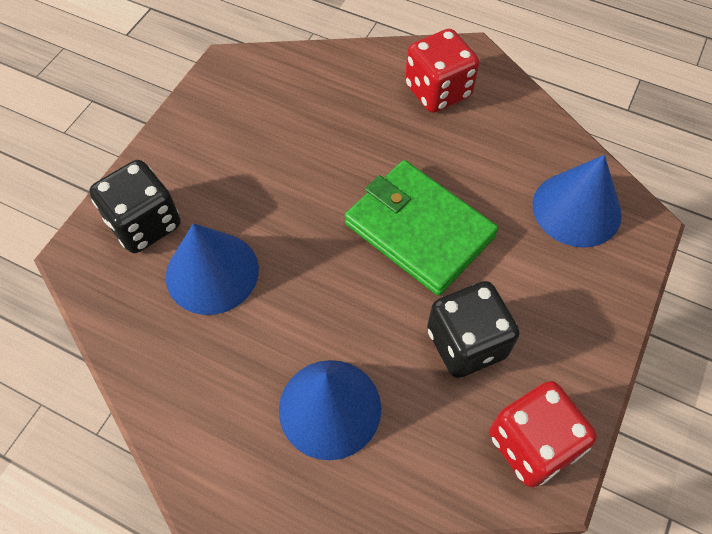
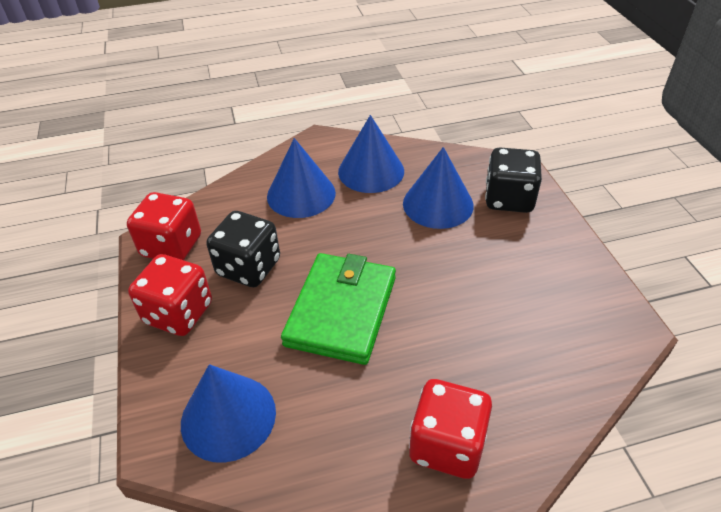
camera: 140 degrees right, 15 degrees down
(220, 379) = (371, 171): none -> blue cone
(419, 230) = (341, 310): green wallet -> green wallet turned 75 degrees counterclockwise
(569, 339) = (179, 313): none -> red dice

